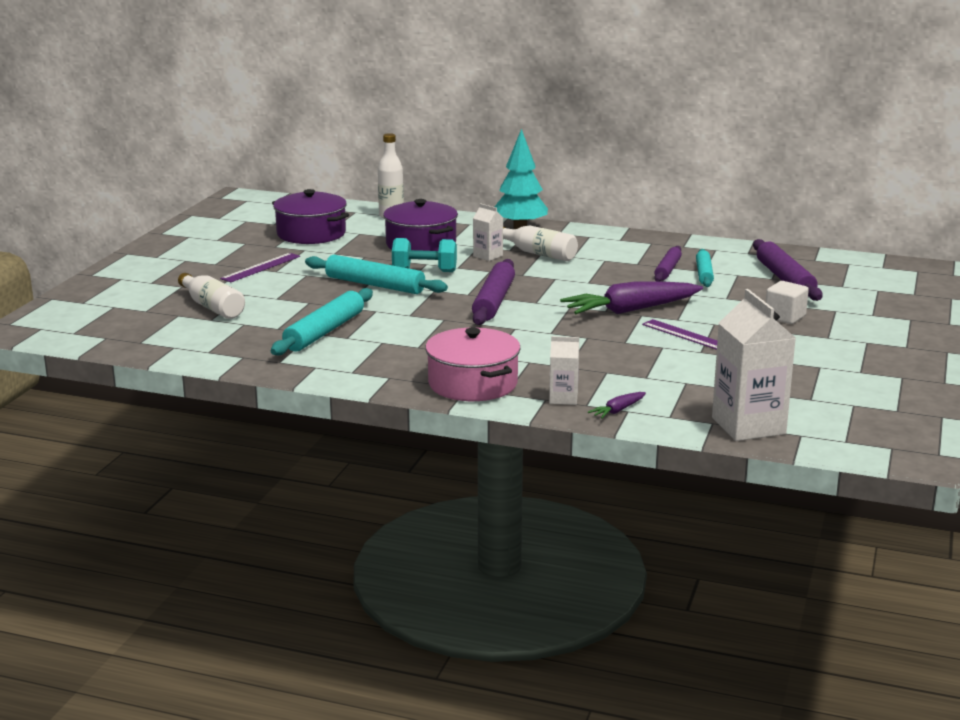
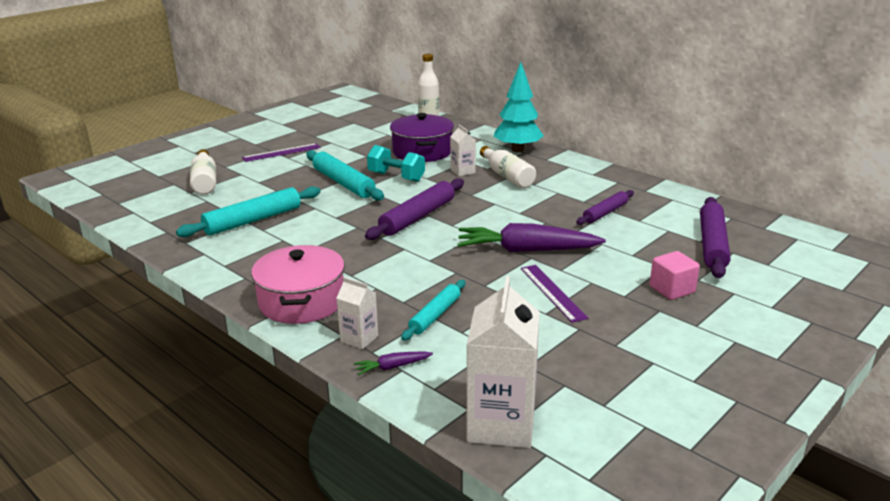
camera: 25 degrees right, 5 degrees up
(311, 234) = (352, 129): purple pot -> none
(704, 274) = (636, 223): turquoise rolling pin -> turquoise rolling pin (435, 315)
(785, 317) = (672, 289): white cube -> pink cube

